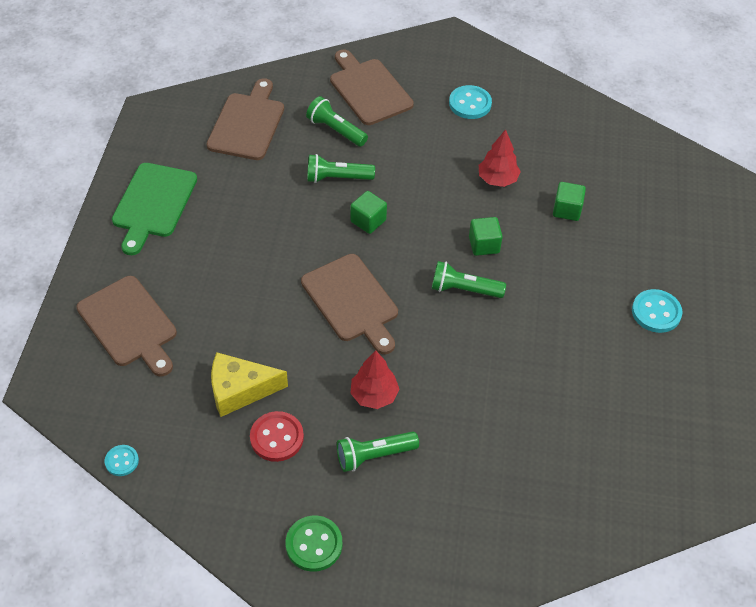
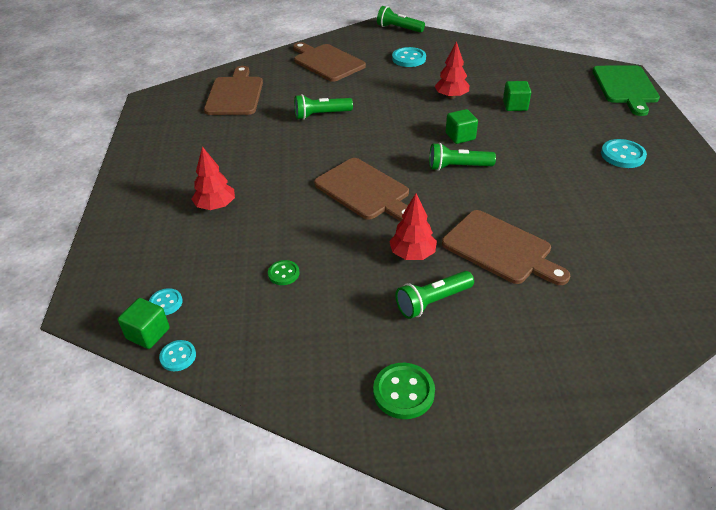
camera: 10 degrees left, 10 degrees down
(120, 399) = (166, 303): none -> turquoise button
(129, 324) = (162, 242): brown cutting board -> brown cutting board (500, 249)
(153, 204) = (166, 155): green cutting board -> green cutting board (625, 87)
(191, 288) = (216, 206): none -> red tree
(240, 390) = (283, 273): yellow cheese -> green button
(277, 437) = (332, 305): red button -> none
(335, 130) = (309, 88): green flashlight -> green flashlight (398, 28)
(368, 221) = (357, 137): green cube -> green cube (148, 333)

